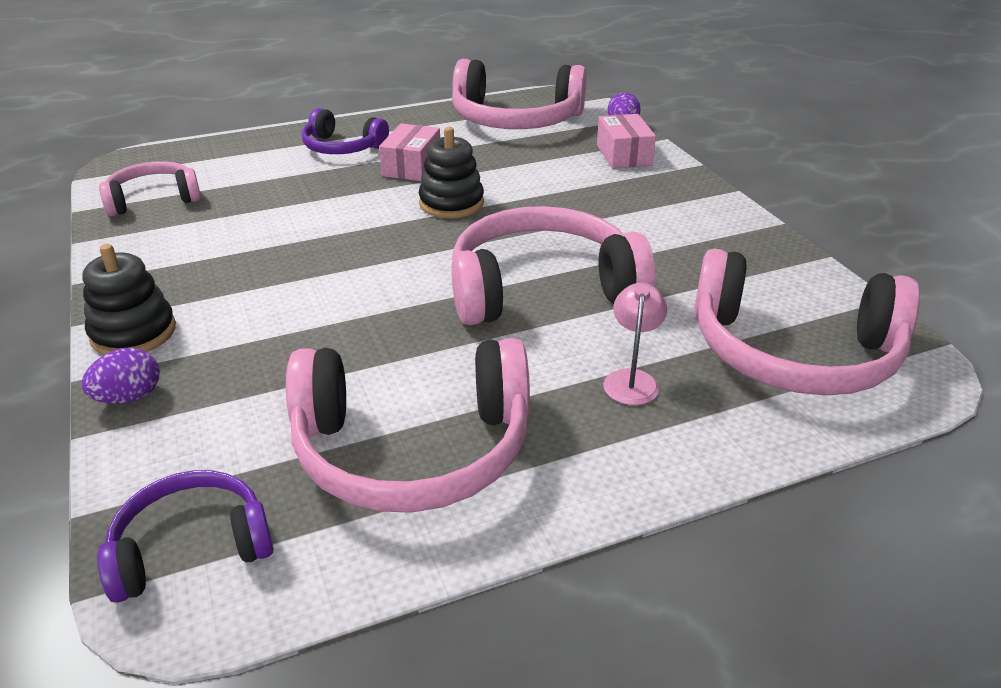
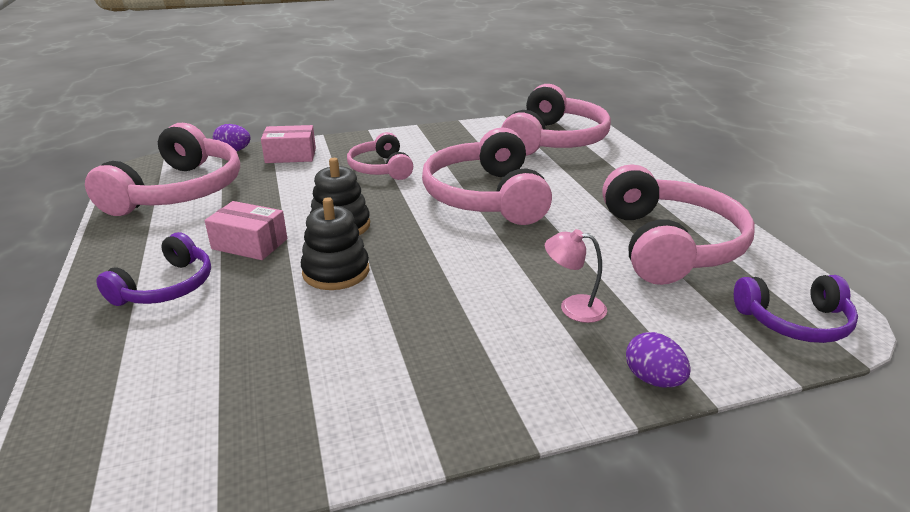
camera: 85 degrees left, 5 degrees down
(133, 333) = (551, 395): black stacking toy -> black stacking toy (336, 272)
(153, 199) = (225, 436): pink headphones -> pink headphones (381, 168)
(191, 547) = (794, 321): purple headphones -> purple headphones turned 75 degrees counterclockwise
(631, 379) = (585, 179): pink lamp -> pink lamp (573, 307)

